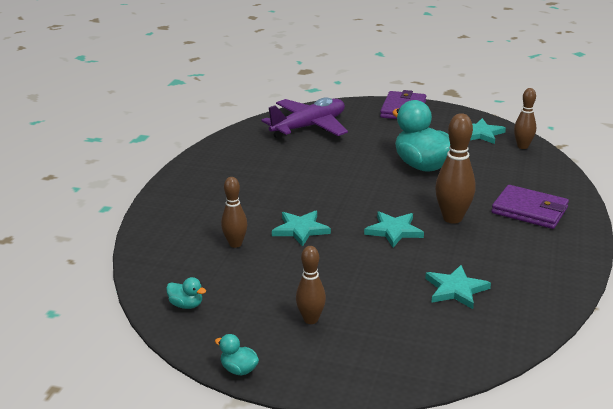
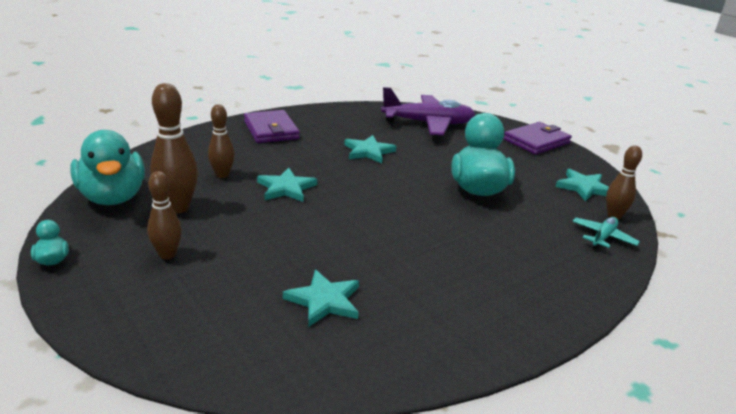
camera: 35 degrees right, 0 degrees up
(186, 305) = (113, 197): turquoise duck -> turquoise duck, size x2.39
(394, 231) = (358, 225): turquoise star -> turquoise star (368, 151)
(452, 218) = (430, 241): brown bowling pin -> brown bowling pin (178, 208)
(529, 210) = (524, 273): purple wallet -> purple wallet (271, 130)
(536, 165) = (603, 237): none -> turquoise plane

